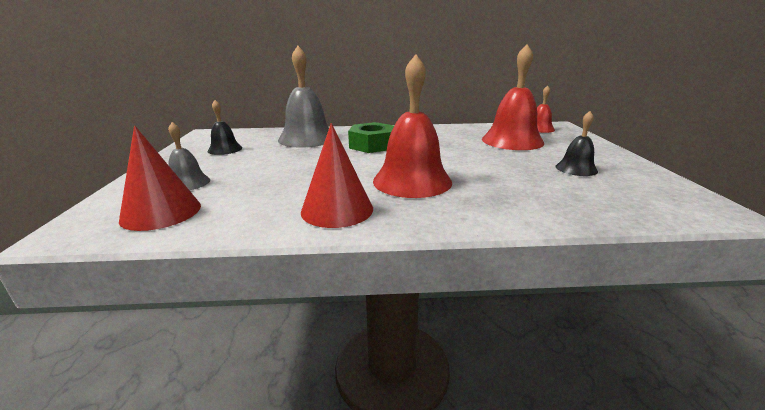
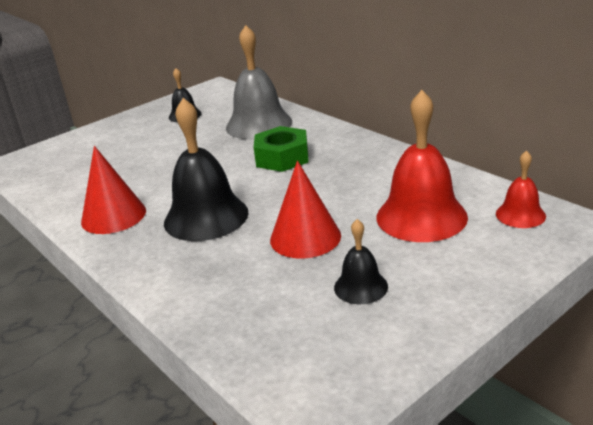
camera: 55 degrees right, 5 degrees up
(161, 212) = (55, 167): red cone -> red cone (305, 237)
(188, 183) = (105, 146): grey bell -> none
(412, 181) = (206, 217): red bell -> black bell

